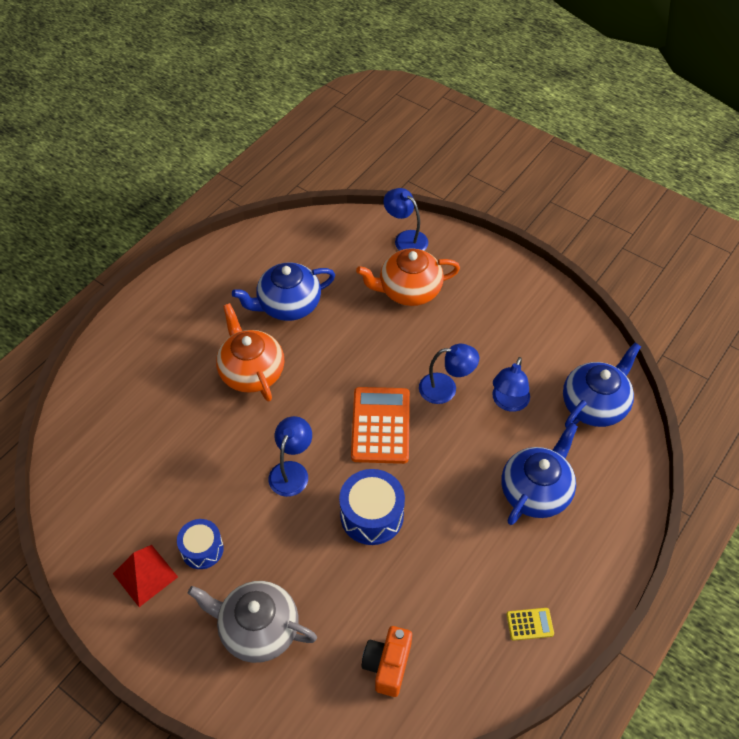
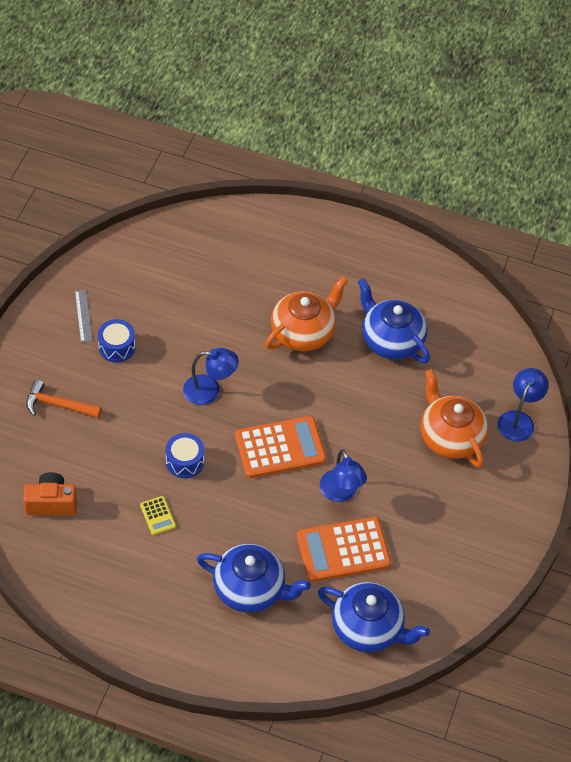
camera: 70 degrees right, 0 degrees up
(145, 575) = (83, 316): red pyramid -> grey ruler
(258, 629) = (58, 405): grey teapot -> orange hammer
(372, 515) = (185, 461): blue drum -> blue drum, size x0.65
(508, 402) = (343, 550): blue lamp -> orange calculator
(530, 624) = (115, 604): yellow calculator -> yellow calculator (157, 516)

